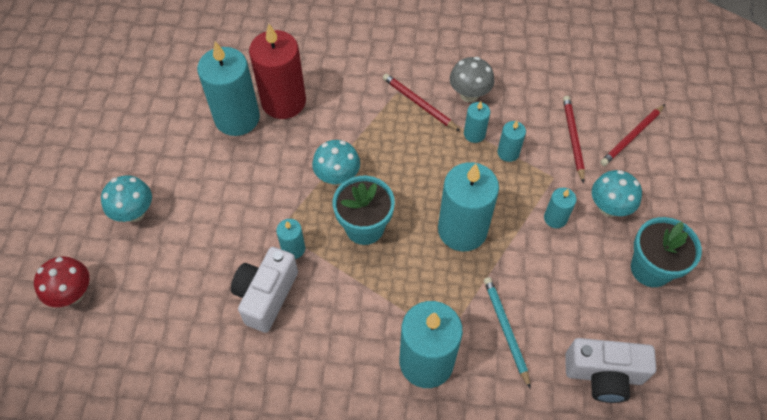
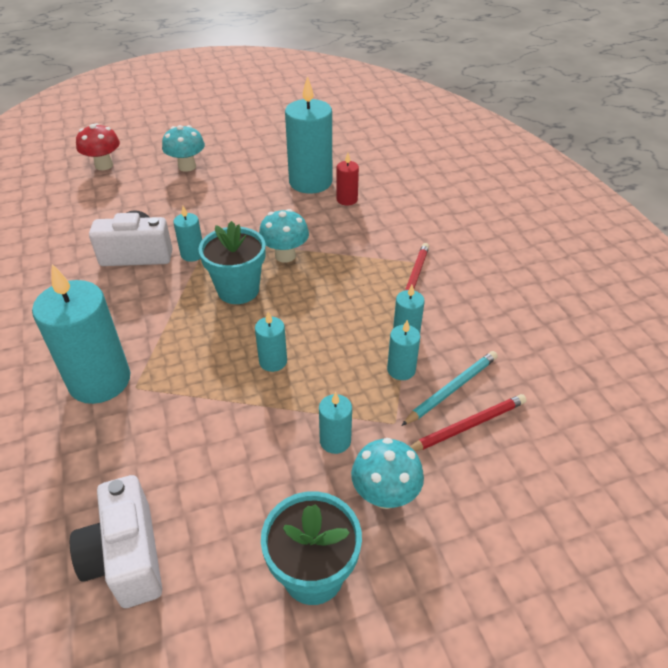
camera: 65 degrees right, 15 degrees down
(283, 102) = (347, 199): red candle -> red candle, size x0.48
(462, 230) = (273, 361): turquoise candle -> turquoise candle, size x0.48
(469, 95) = (456, 314): grey mushroom -> none
(505, 330) = (159, 436): turquoise pencil -> turquoise pencil (451, 389)
(632, 137) = (520, 492): red pencil -> none

